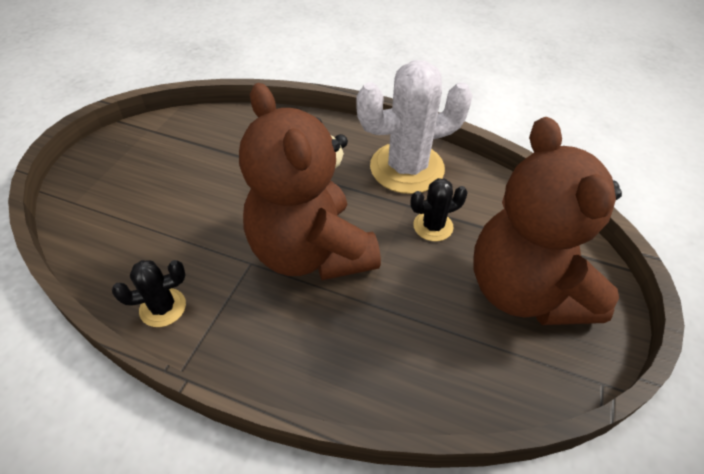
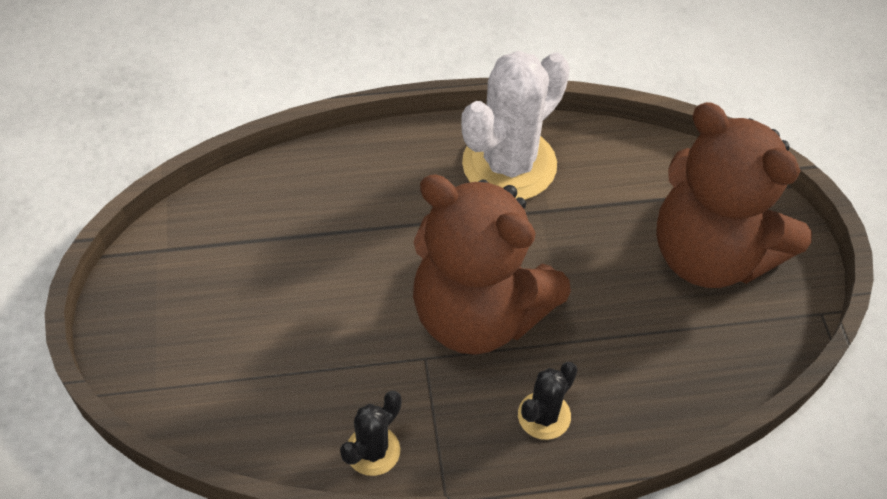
camera: 30 degrees left, 5 degrees up
(433, 226) = (582, 225): black cactus -> black cactus (544, 416)

